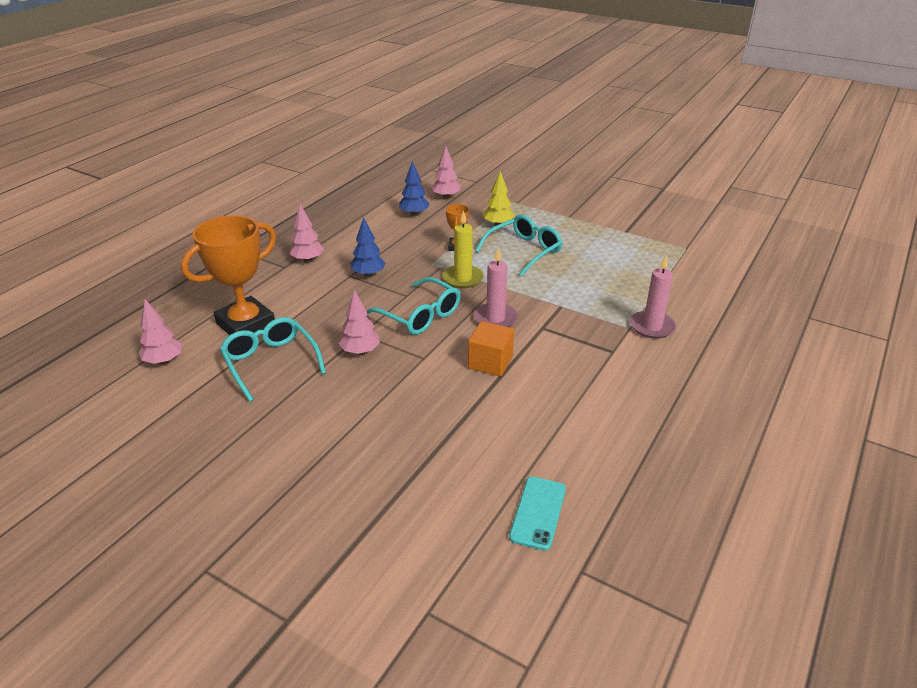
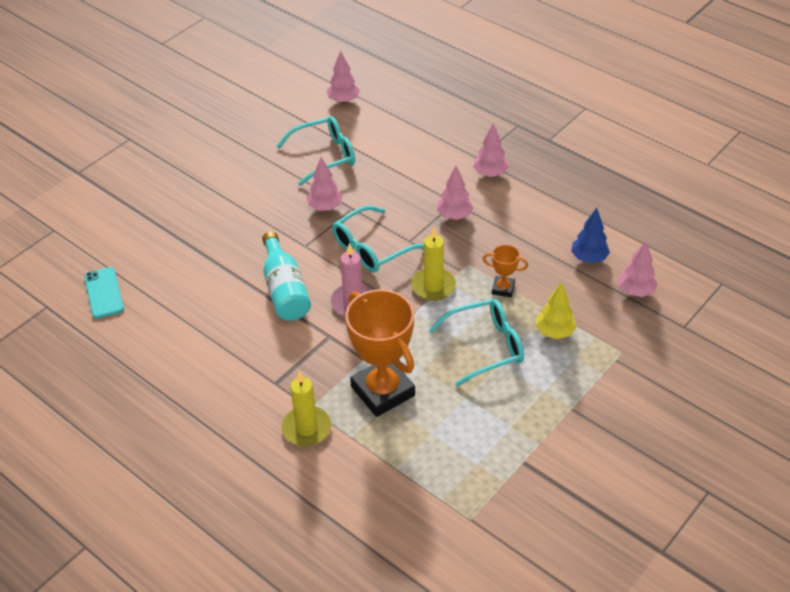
camera: 100 degrees right, 10 degrees up
(246, 324) = (384, 139): orange trophy -> orange trophy (383, 391)
(368, 274) = (454, 216): blue tree -> pink tree
(490, 362) = (285, 289): orange cube -> turquoise bottle
(524, 251) = (485, 346): turquoise glasses -> turquoise glasses turned 75 degrees counterclockwise
(538, 512) = (104, 293): turquoise phone -> turquoise phone turned 45 degrees clockwise
(652, 327) = (306, 428): pink candle -> yellow candle

